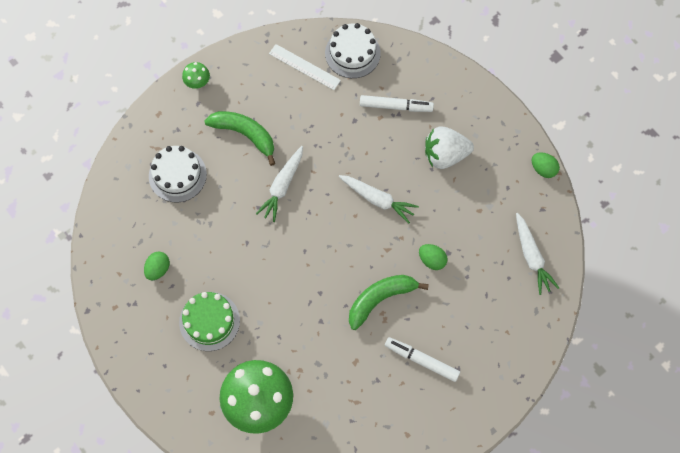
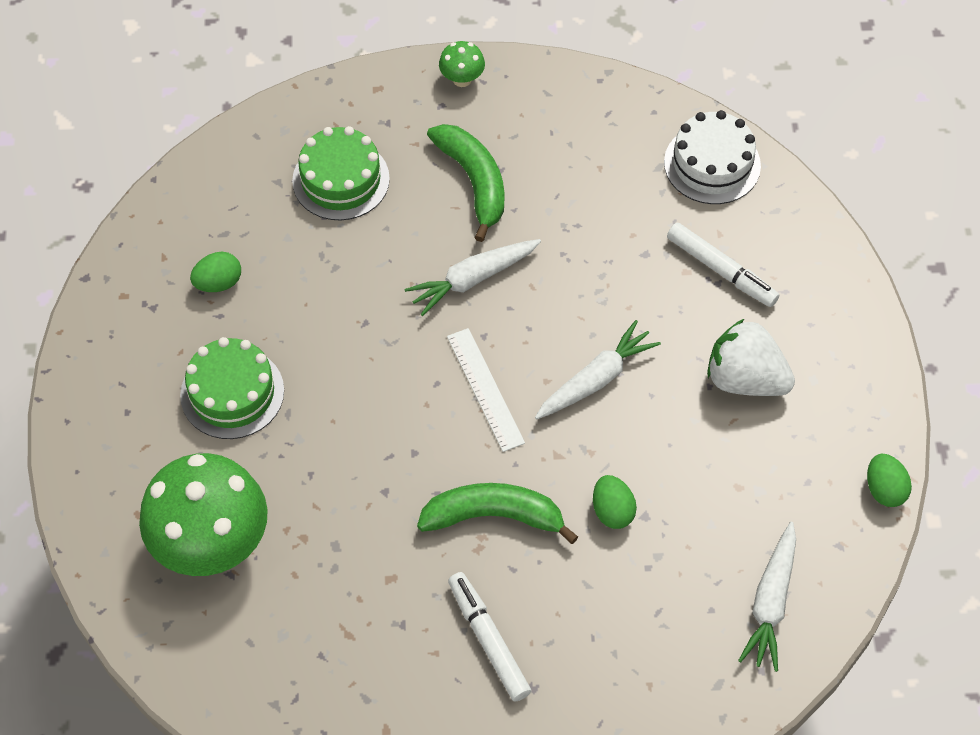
camera: 35 degrees right, 10 degrees down
(177, 175) = (341, 180): white cake -> green cake
(304, 67) = (627, 143): white ruler -> white ruler (485, 389)
(377, 199) = (596, 379): white carrot -> white carrot turned 105 degrees counterclockwise

